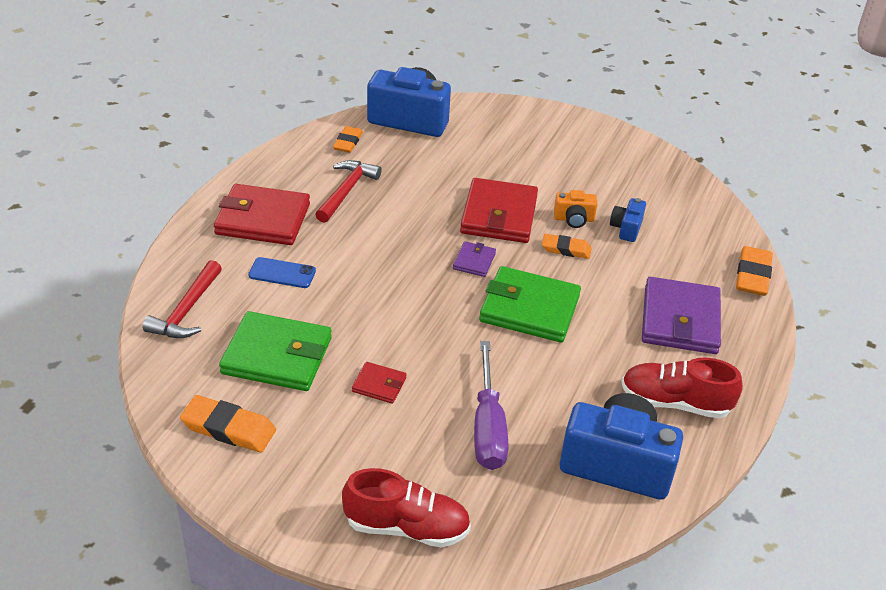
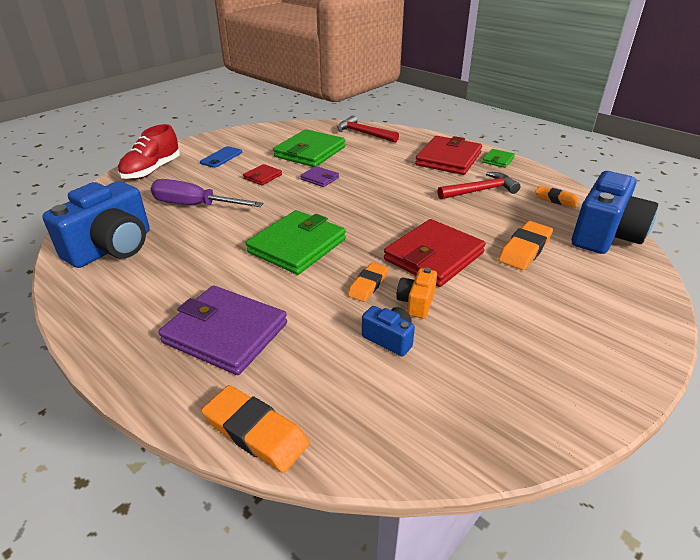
camera: 110 degrees right, 5 degrees down
(228, 428) = (264, 137): orange eraser -> orange eraser (524, 249)
(254, 180) = (498, 160): none -> green wallet
(282, 273) = (386, 160): blue phone -> blue phone (221, 157)
(346, 191) = (480, 190): red hammer -> red hammer turned 60 degrees counterclockwise
(474, 261) = (370, 231): purple wallet -> purple wallet (319, 178)
(499, 215) = (433, 256): red wallet -> red wallet turned 75 degrees counterclockwise
(675, 402) = (135, 294): red shoe -> none

